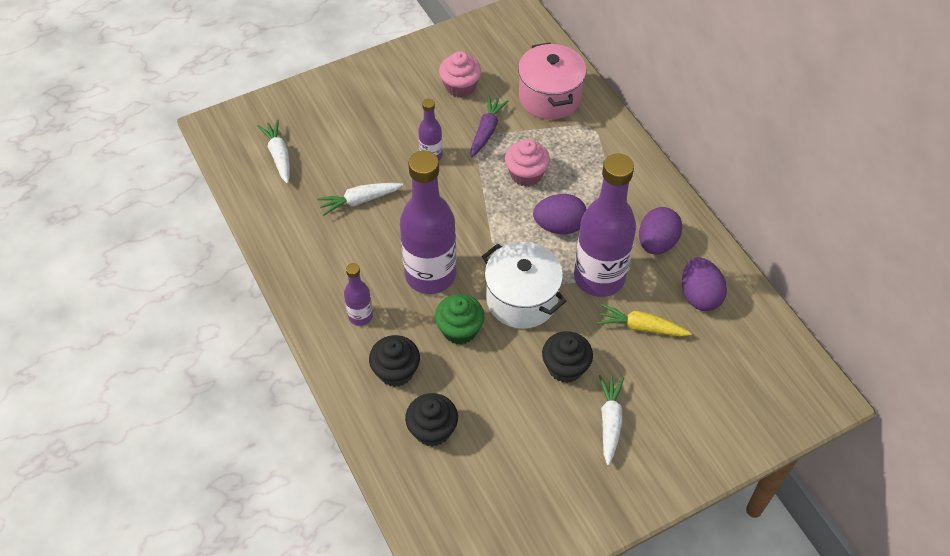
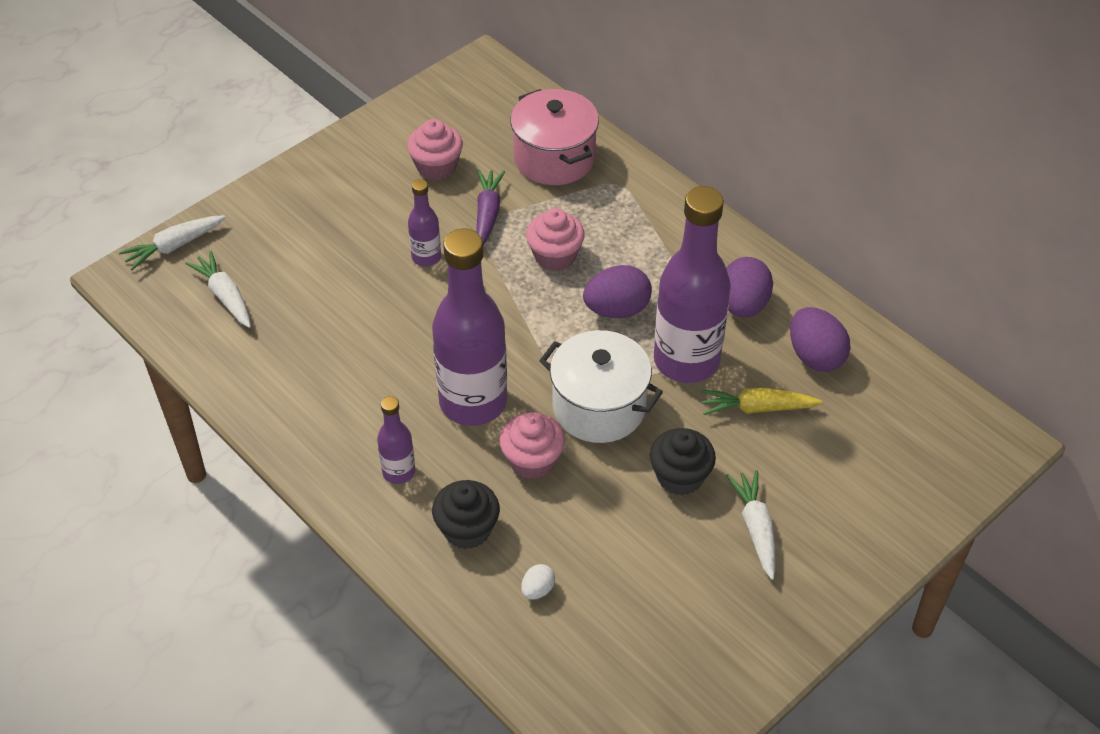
camera: 15 degrees left, 5 degrees down
(359, 201) = (351, 330): white carrot -> white carrot (174, 246)
(432, 430) = (537, 590): black cupcake -> white egg
(459, 329) = (532, 460): green cupcake -> pink cupcake

